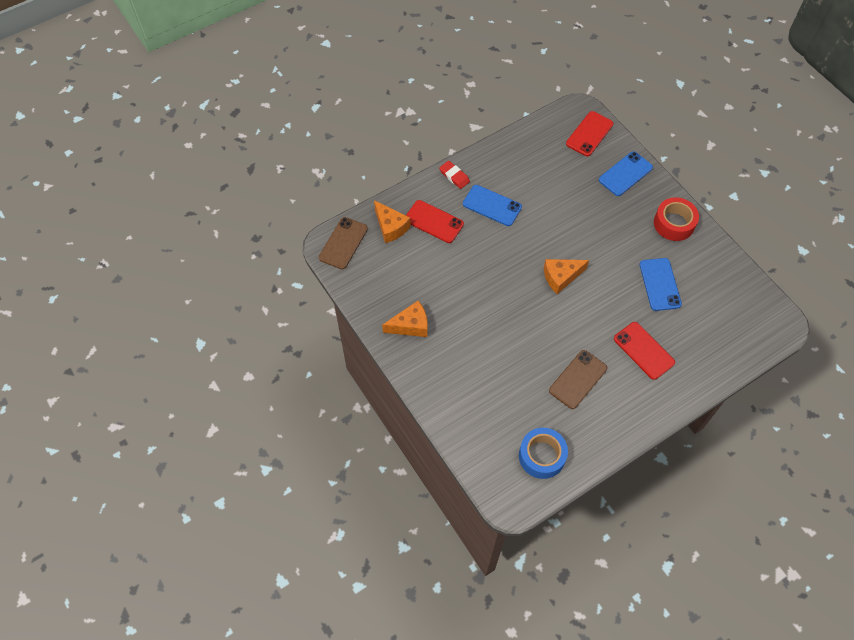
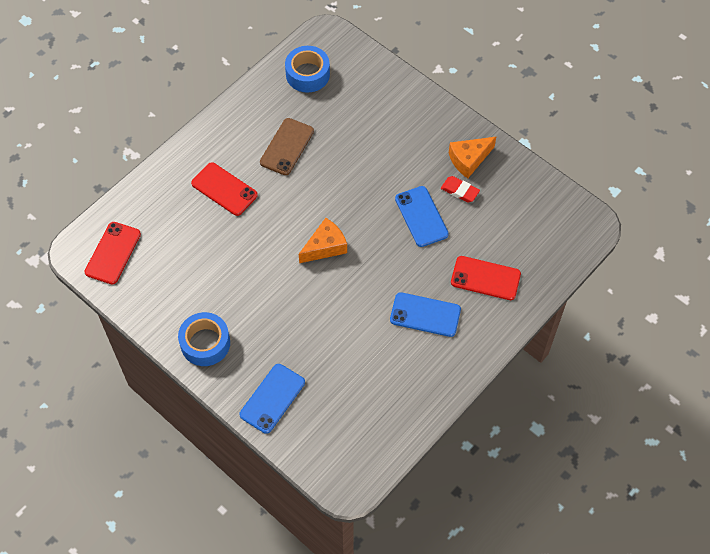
camera: 165 degrees right, 0 degrees up
(343, 243) = (575, 229): brown phone -> none
(390, 227) = (531, 260): orange cheese -> none
(454, 176) = (482, 343): red eraser -> red eraser (460, 191)
(589, 134) = (328, 448): red phone -> red phone (113, 253)
(659, 284) = (215, 264): blue phone -> blue phone (421, 216)
(674, 223) = (205, 343): red tape -> blue tape

